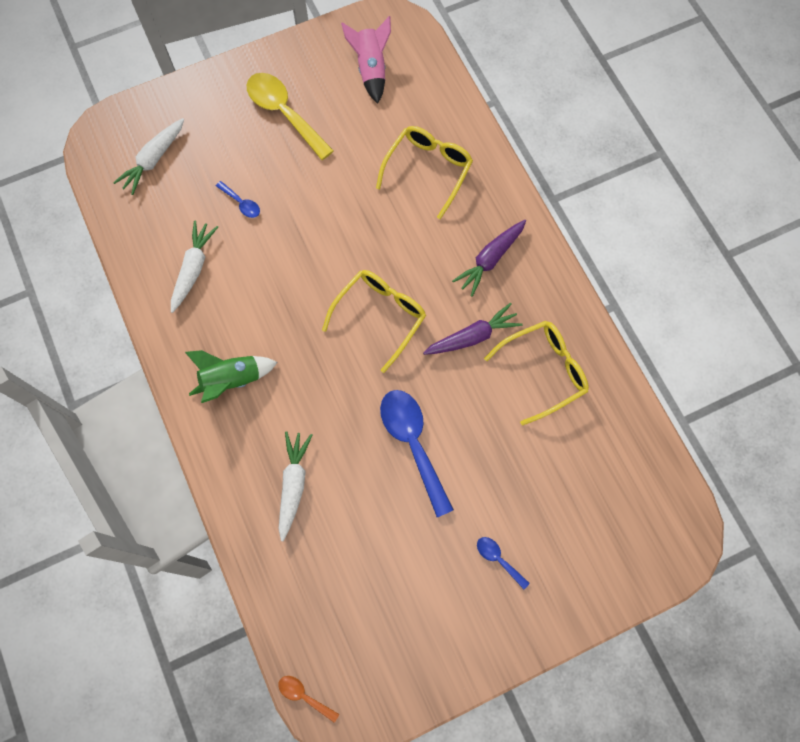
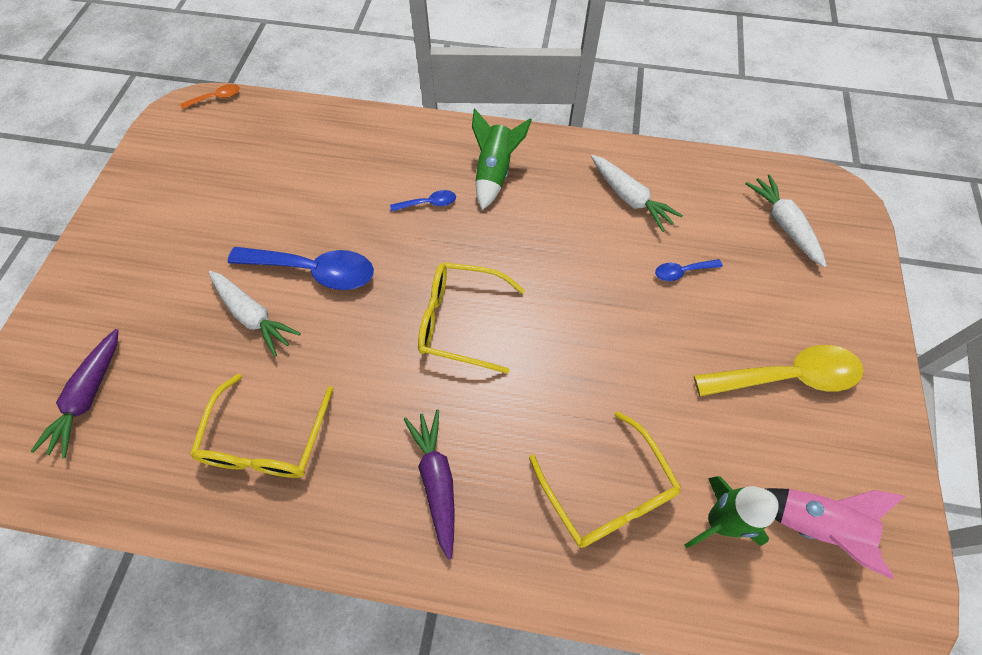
camera: 125 degrees right, 10 degrees down
(293, 484) = (366, 168): white carrot -> white carrot (253, 316)
(380, 316) = (460, 321): yellow glasses -> yellow glasses turned 120 degrees clockwise
(403, 111) = (718, 522): none -> green rocket
(472, 336) = (365, 394): purple carrot -> purple carrot (89, 396)
(498, 559) = (157, 273): blue spoon -> blue spoon (428, 203)

